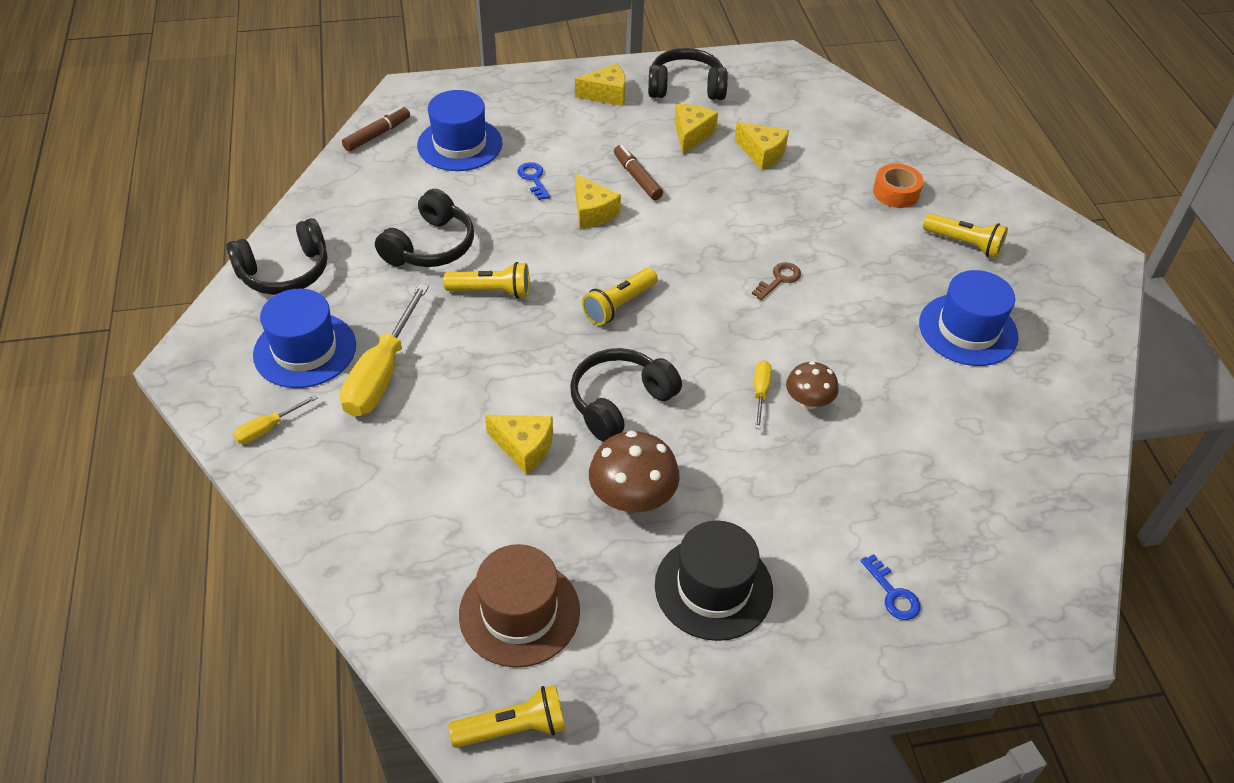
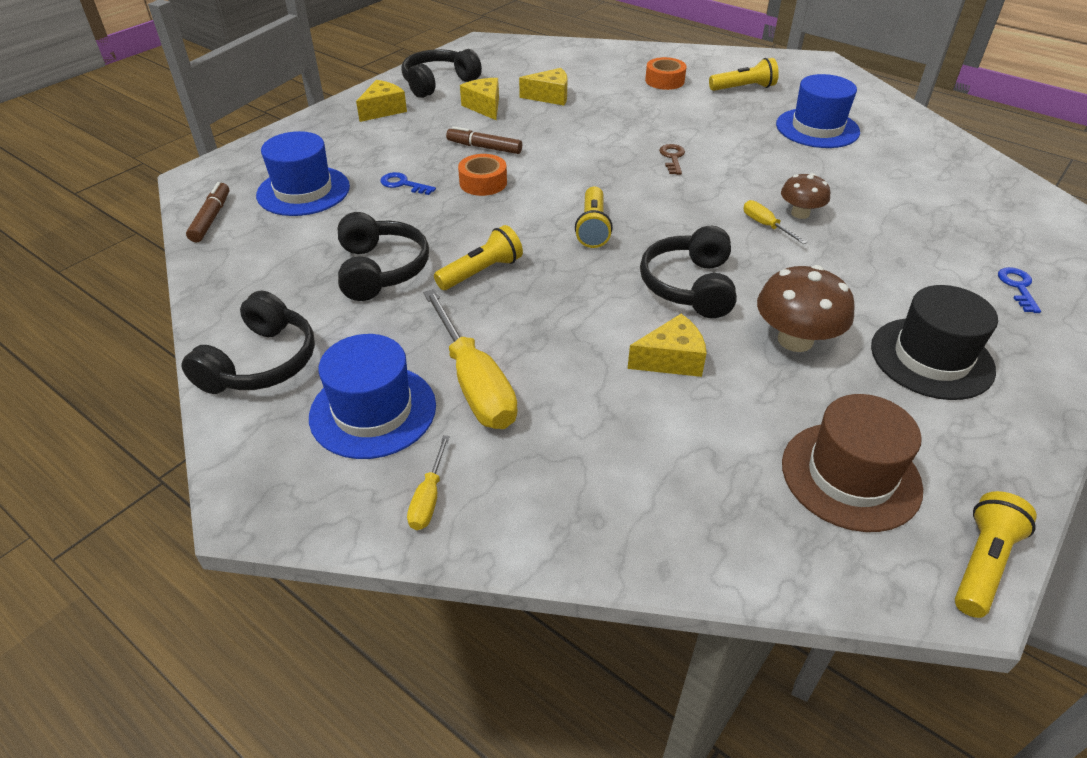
camera: 40 degrees left, 5 degrees down
(592, 212) = (483, 183): yellow cheese -> orange tape
(893, 593) = (1018, 287): blue key -> blue key turned 105 degrees counterclockwise

